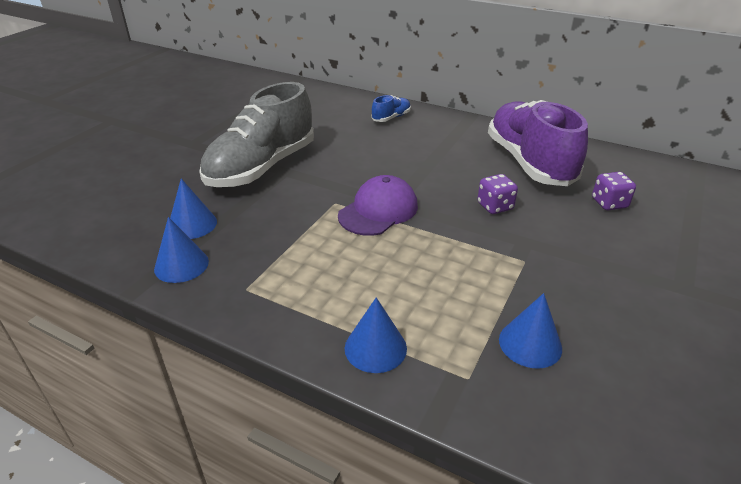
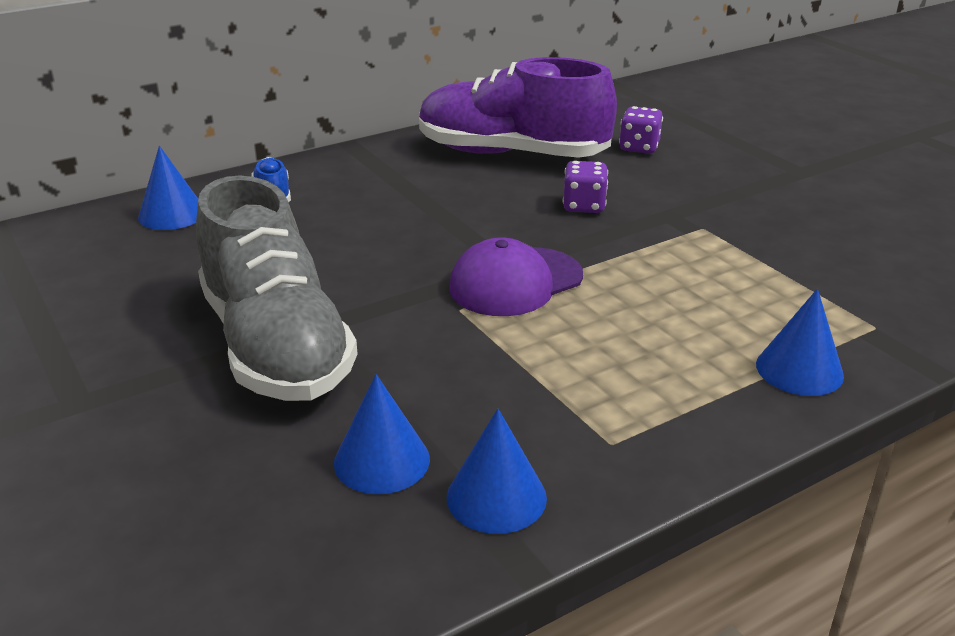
camera: 60 degrees left, 5 degrees down
(378, 211) = (515, 282): purple cap -> purple cap turned 105 degrees counterclockwise
(530, 343) = (840, 274): blue cone -> blue cone (172, 214)

